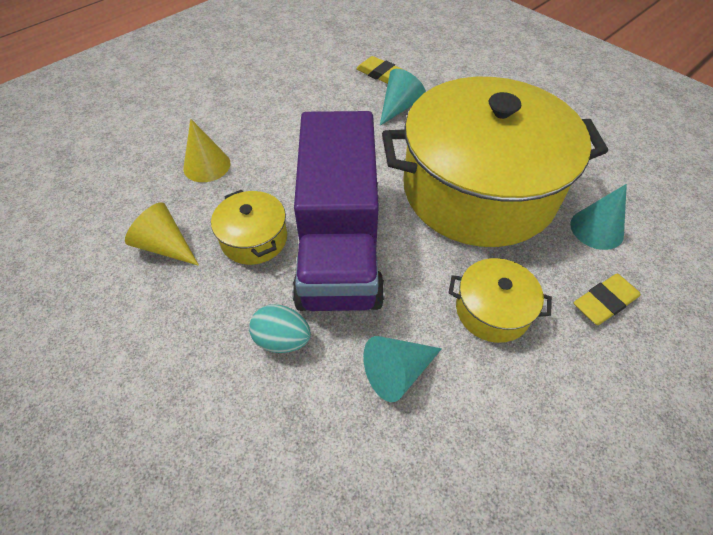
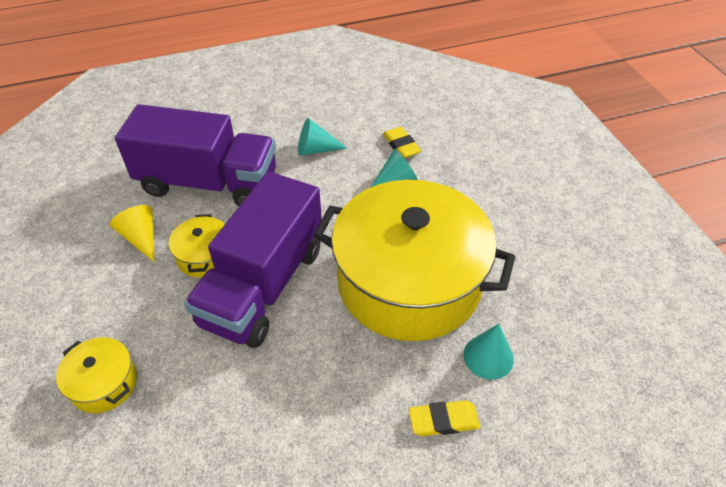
camera: 25 degrees right, 5 degrees down
(207, 165) = (208, 183): yellow cone -> purple truck
(282, 339) = (175, 342): turquoise egg -> none
(397, 372) = (238, 401): turquoise cone -> turquoise cone (316, 149)
(492, 310) = (344, 387): yellow pot -> yellow pot (104, 383)

